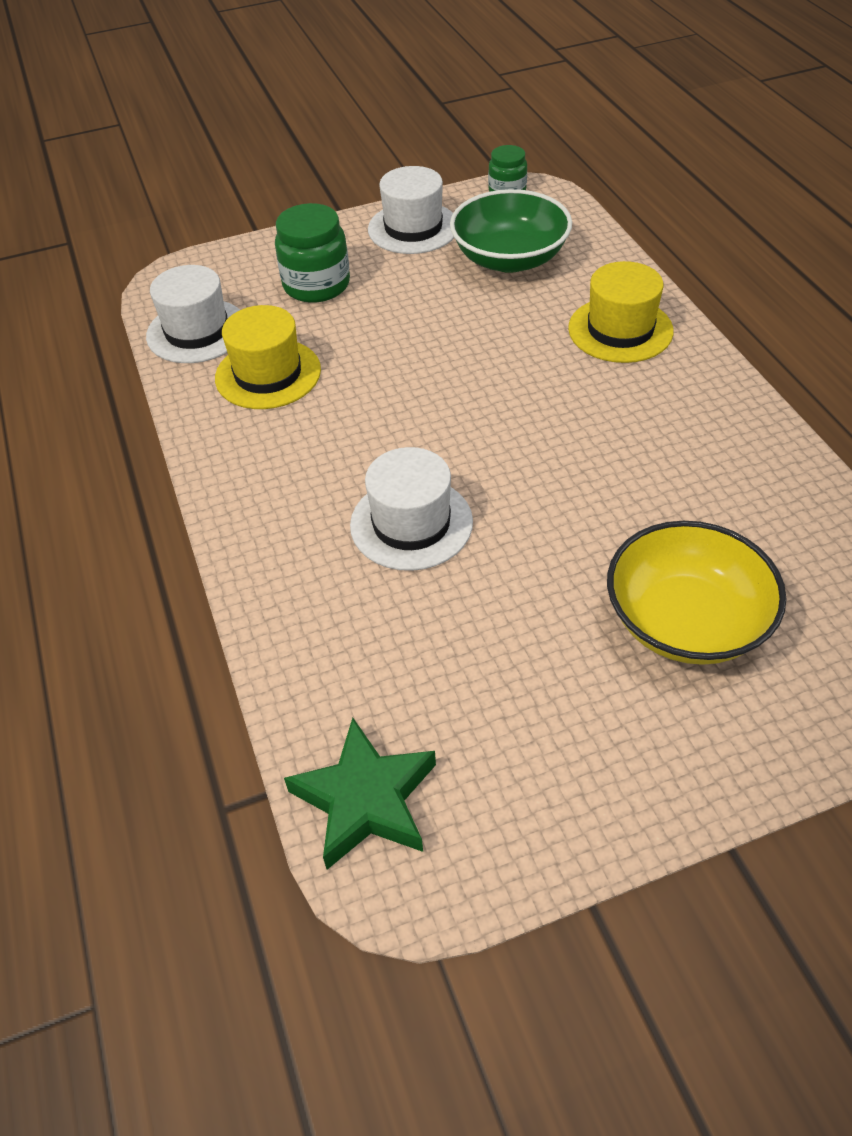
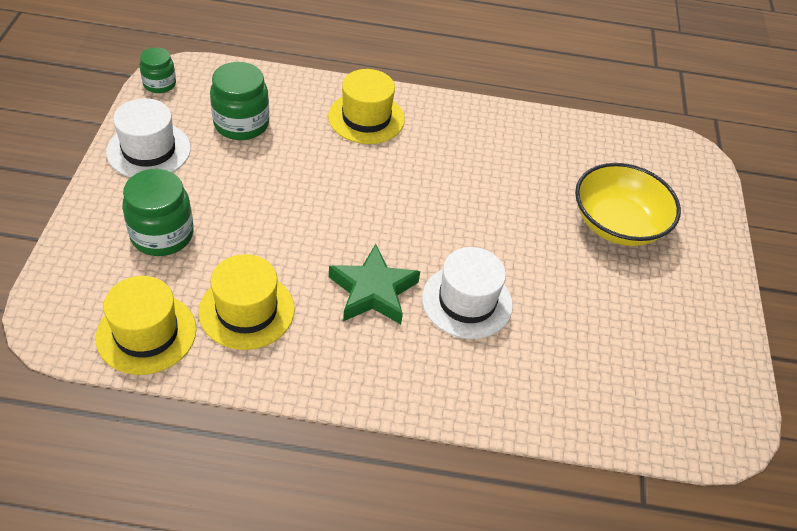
camera: 70 degrees left, 0 degrees up
(197, 331) = (146, 333): white hat -> yellow hat
(366, 800) = (671, 424): green star -> green star (373, 291)
(509, 258) = (241, 124): green bowl -> green jar

